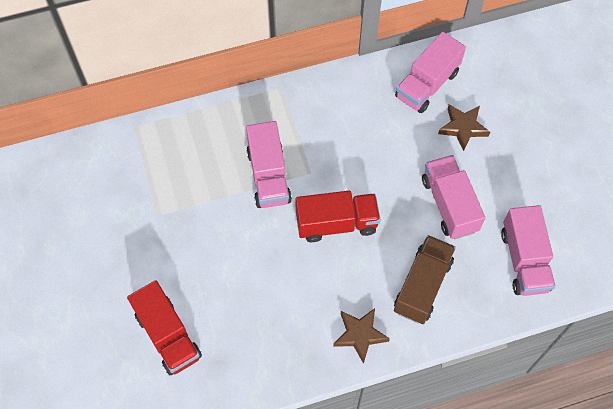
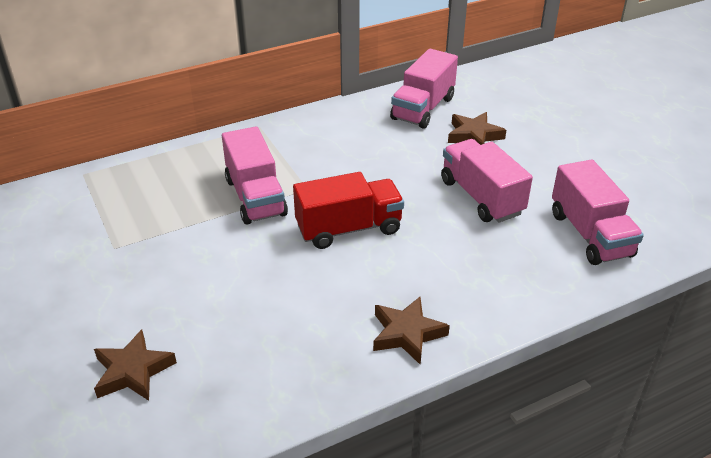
camera: 10 degrees left, 25 degrees down
(168, 336) = (133, 371): red truck -> brown star
(422, 286) = (474, 273): brown truck -> none

